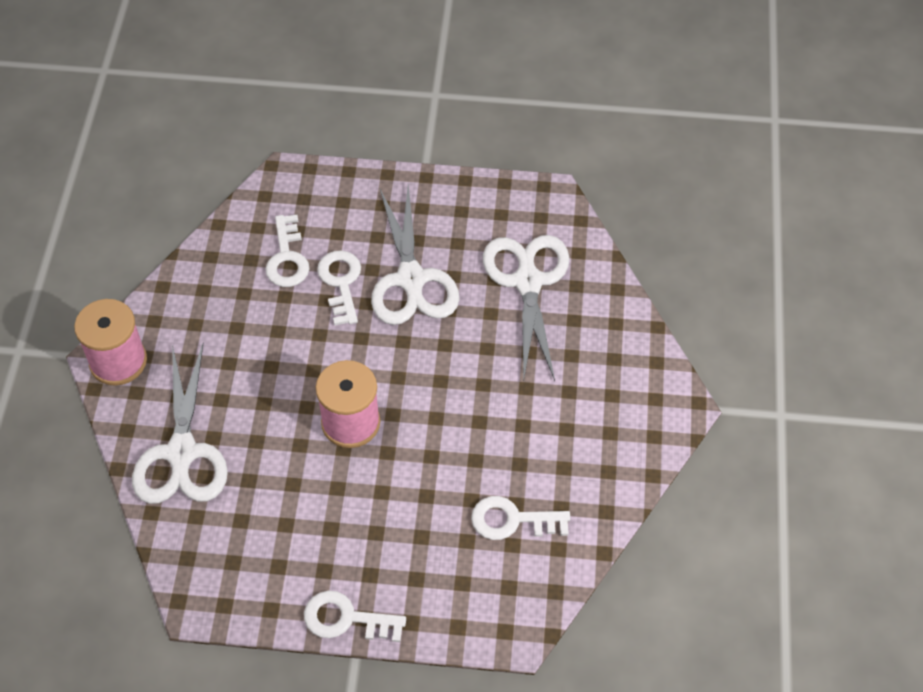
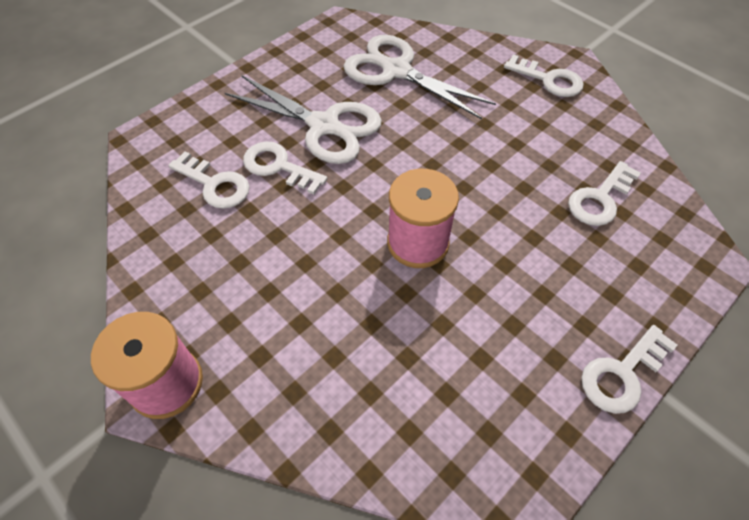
camera: 50 degrees left, 0 degrees up
(182, 453) = (326, 395): white scissors -> none
(633, 402) = (549, 80): none -> white key

